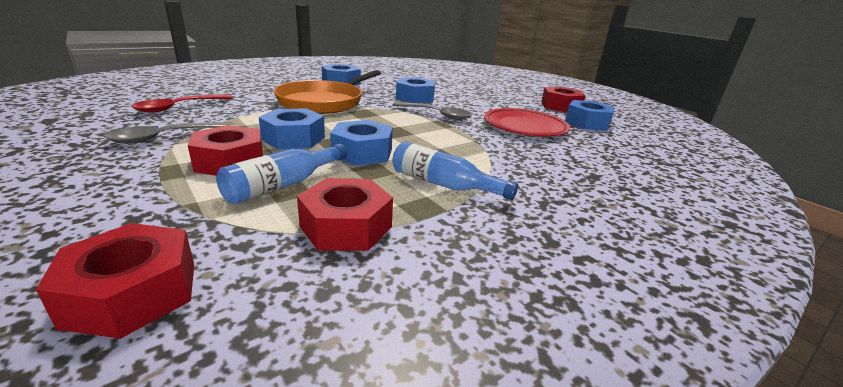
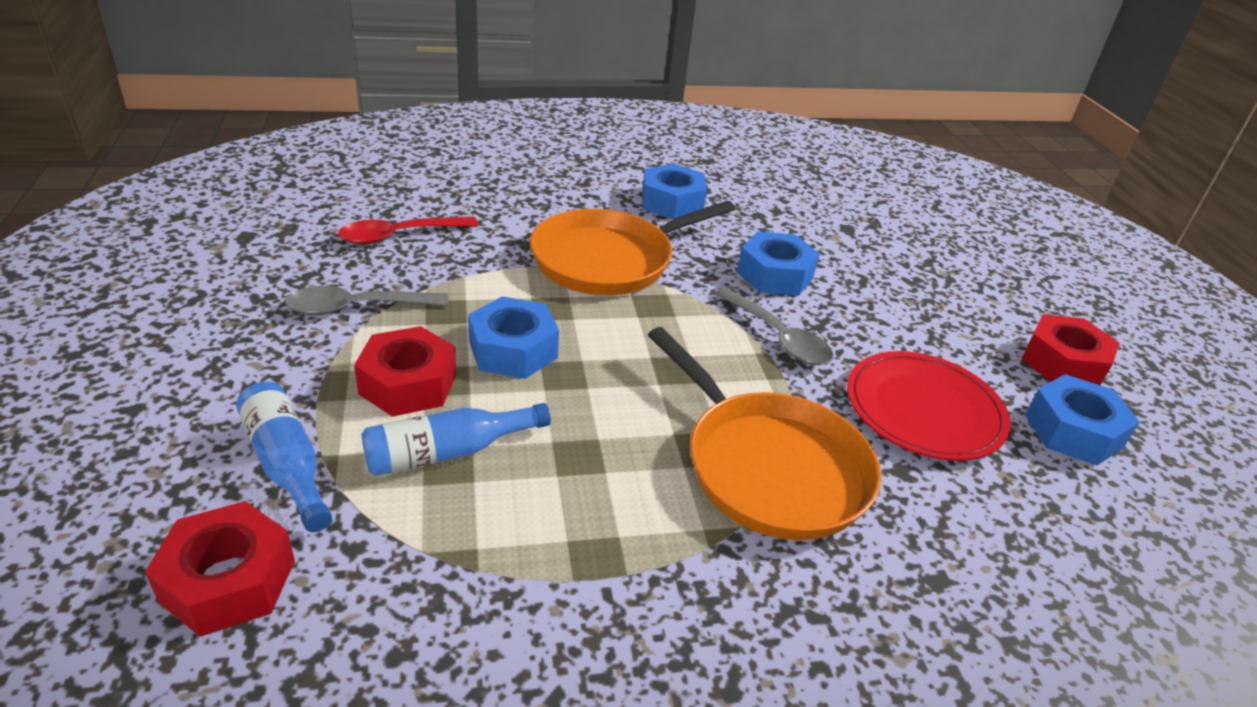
camera: 25 degrees right, 10 degrees up
(346, 226) = (478, 559): red nut -> none
(362, 152) = (590, 410): blue nut -> none
(444, 184) = (661, 520): blue bottle -> blue bottle (287, 464)
(479, 155) = (770, 467): none -> orange pan

